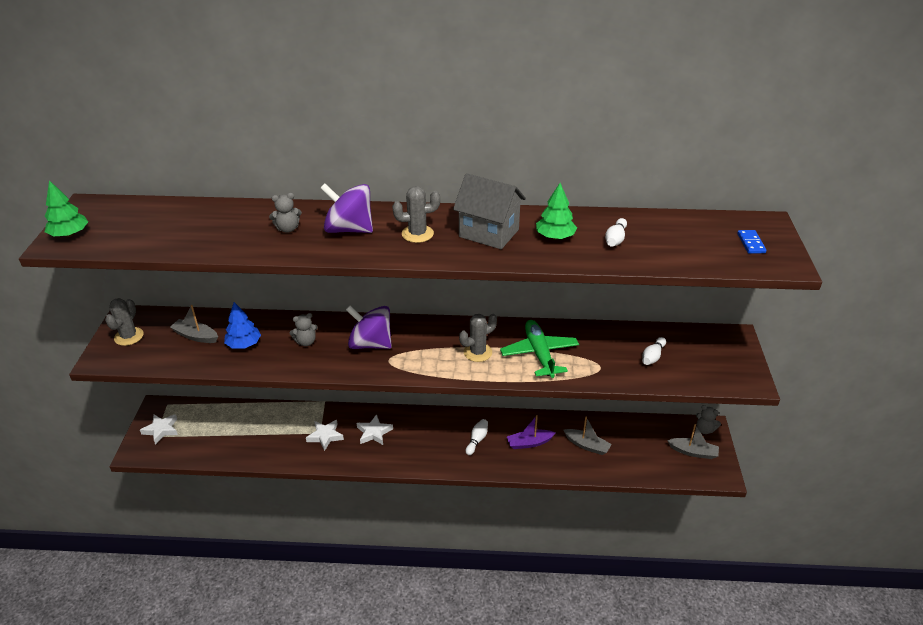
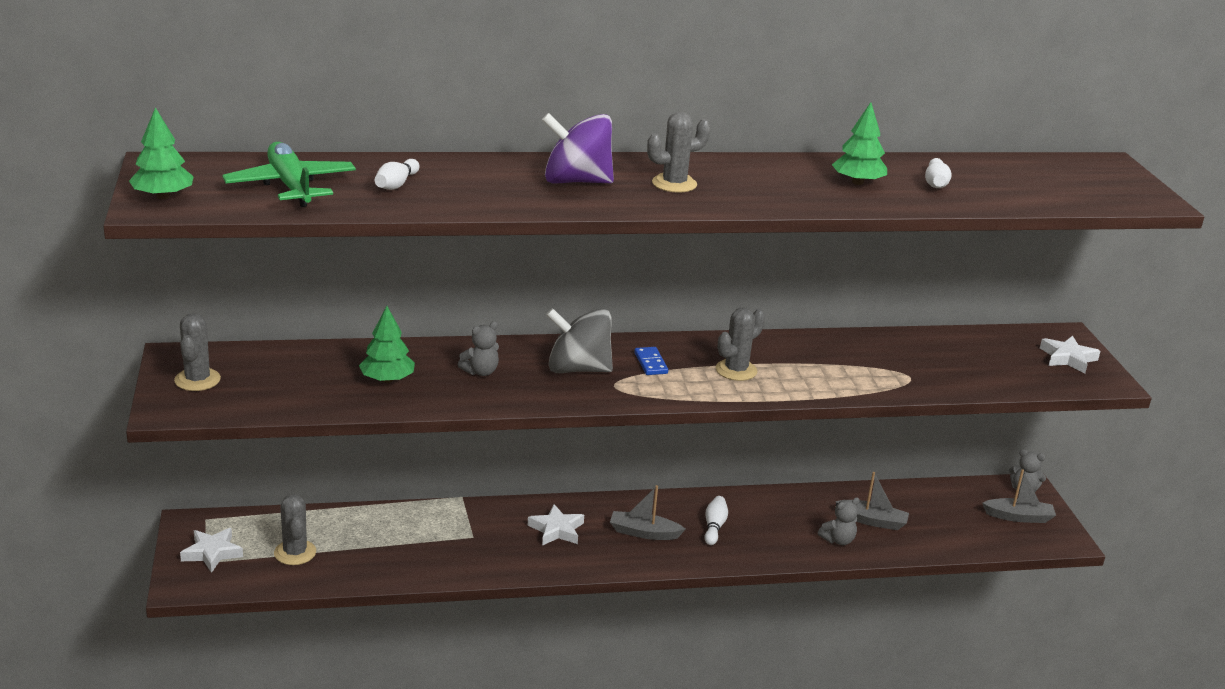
camera: 15 degrees left, 10 degrees down
(196, 336) = (305, 374): grey boat -> grey boat (644, 533)
(209, 434) = (295, 552): none -> grey cactus
(244, 344) = (387, 379): blue tree -> green tree
(288, 229) = (488, 183): grey teddy bear -> grey teddy bear (838, 540)
(325, 436) = (483, 540): white star -> white star (1068, 358)
(370, 344) = (578, 369): purple spinning top -> grey spinning top
(489, 233) = (769, 181): grey house -> none
(529, 443) = (790, 524): purple boat -> none
(539, 354) = (821, 367): green plane -> green plane (290, 186)
(652, 356) = (972, 362): white bowling pin -> white bowling pin (396, 184)
(751, 243) = (1101, 182): blue domino -> blue domino (650, 363)

